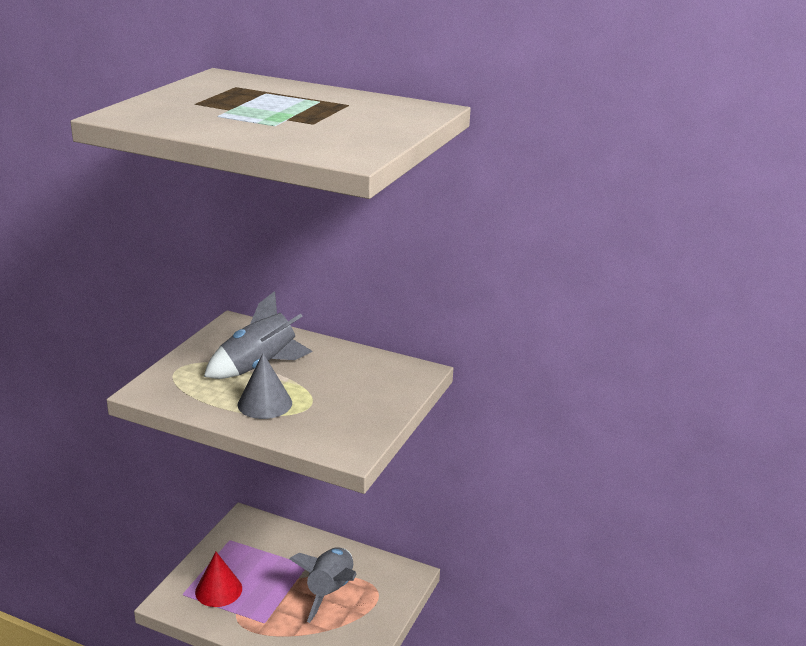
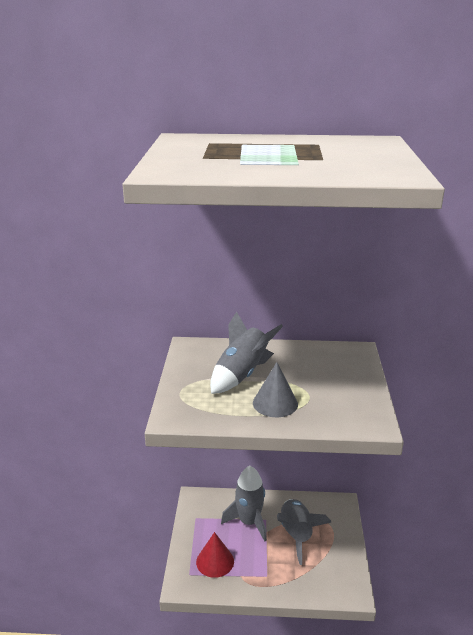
camera: 20 degrees left, 0 degrees up
(286, 562) = (249, 522): none -> grey rocket

